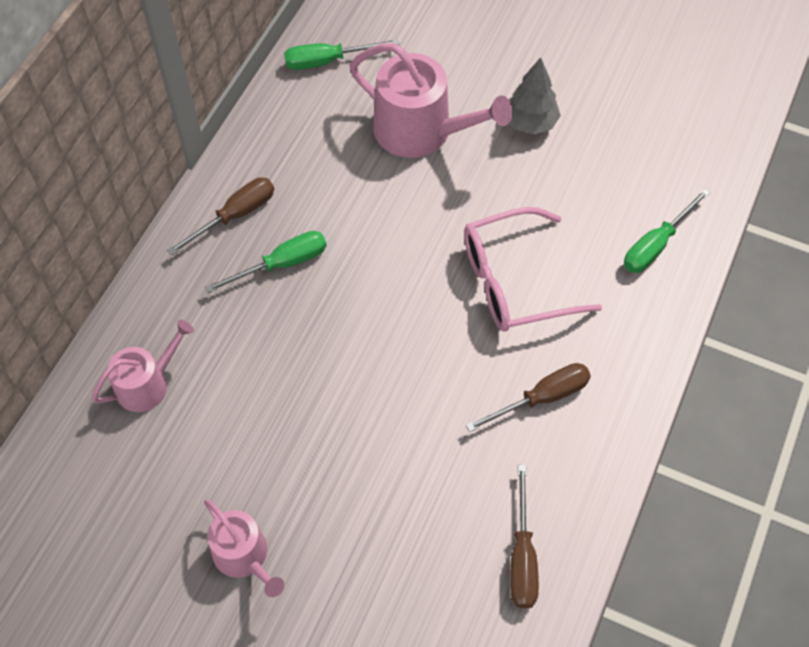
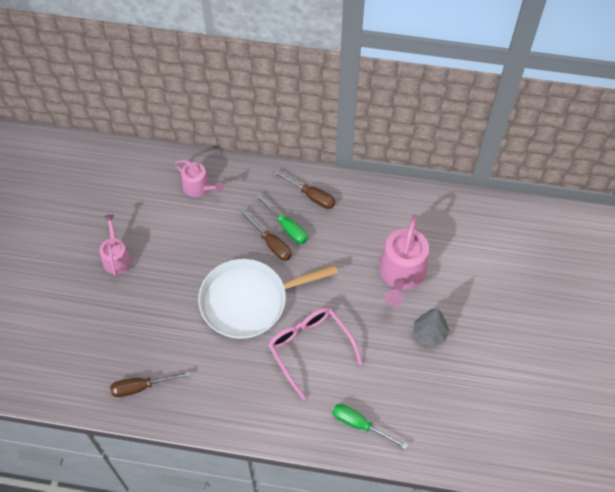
camera: 75 degrees right, 0 degrees up
(244, 556) = (116, 257): pink watering can -> pink watering can turned 135 degrees clockwise
(327, 61) = (436, 211): green screwdriver -> none
(404, 351) = (248, 301): none -> white pan
(542, 398) = (237, 378): brown screwdriver -> brown screwdriver (271, 243)

